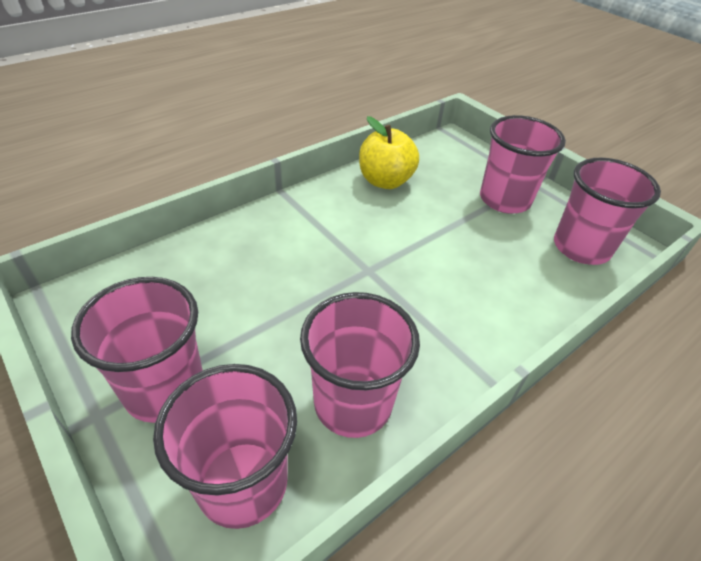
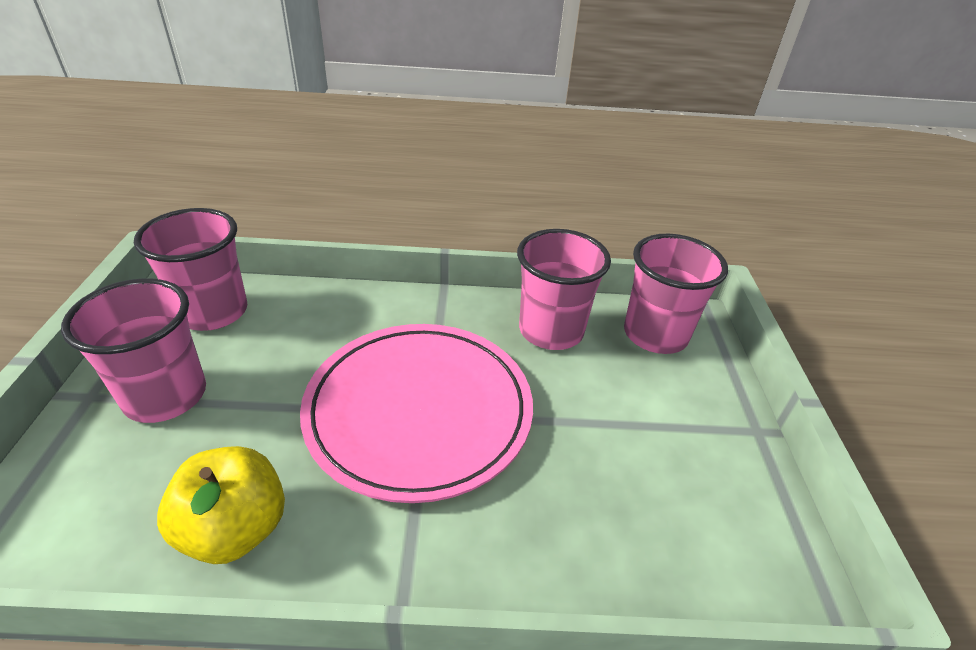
camera: 140 degrees left, 5 degrees down
(165, 389) = (694, 418): pink cup -> none
(374, 268) = (419, 411): none -> pink plate

